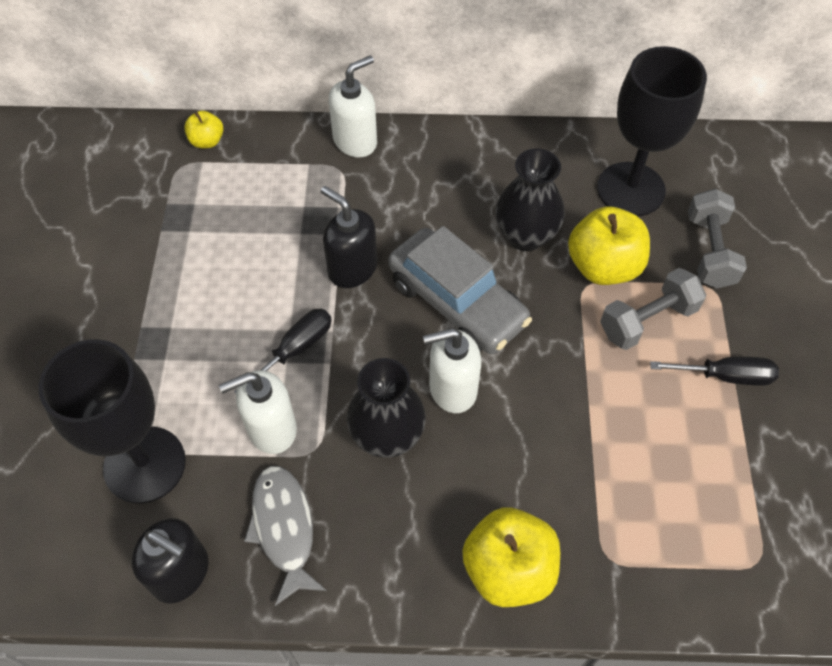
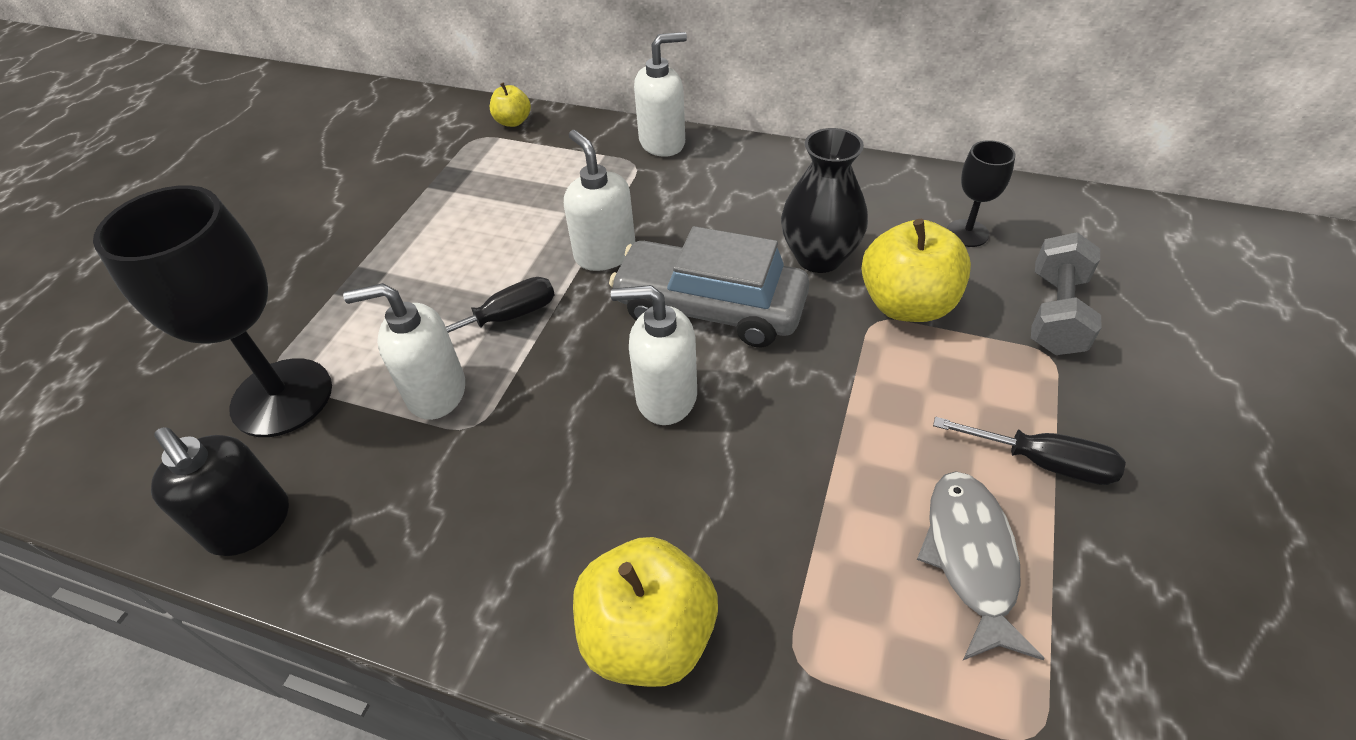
camera: 20 degrees right, 10 degrees down
(284, 528) = (392, 505): grey fish -> grey fish (970, 558)
(352, 268) = (605, 253): black soap dispenser -> white soap dispenser
(387, 436) = (564, 431): black vase -> none
(457, 302) = (710, 308): grey car -> grey car turned 135 degrees clockwise
(631, 189) = (967, 233): black goblet -> black goblet, size x0.49
(647, 320) = (947, 374): grey dumbbell -> none

